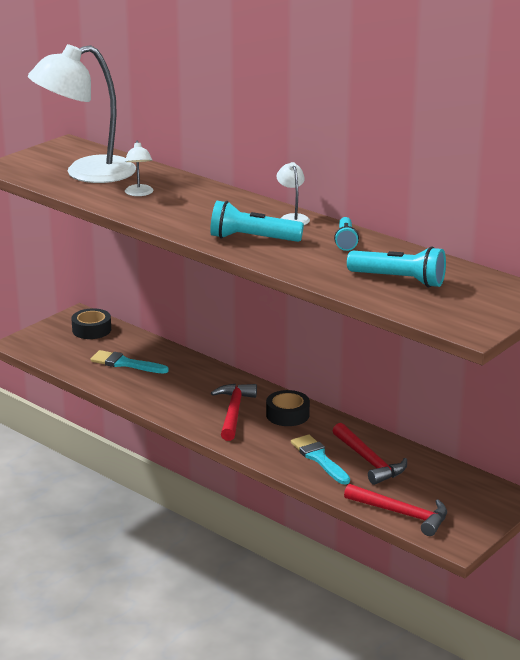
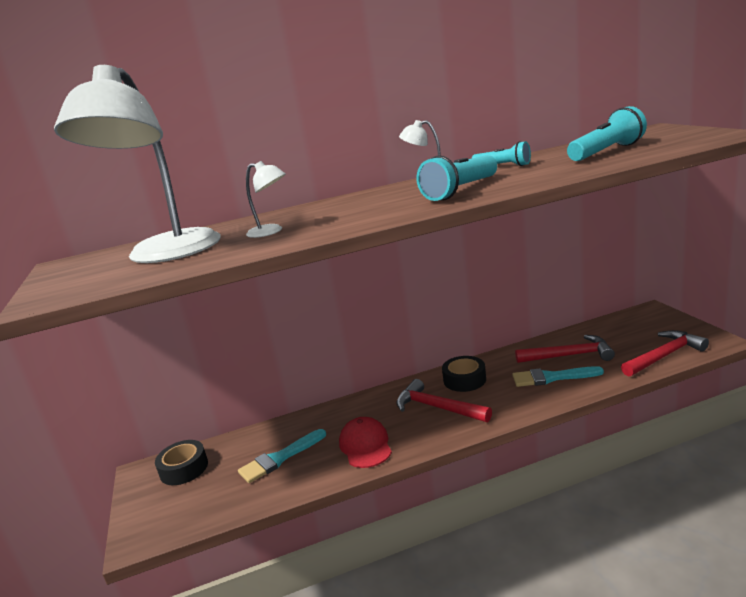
camera: 55 degrees left, 5 degrees down
(161, 394) = (365, 445): none -> red cap

